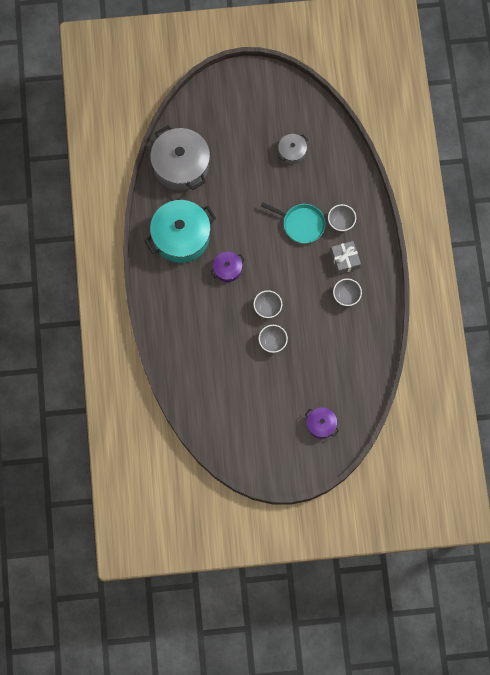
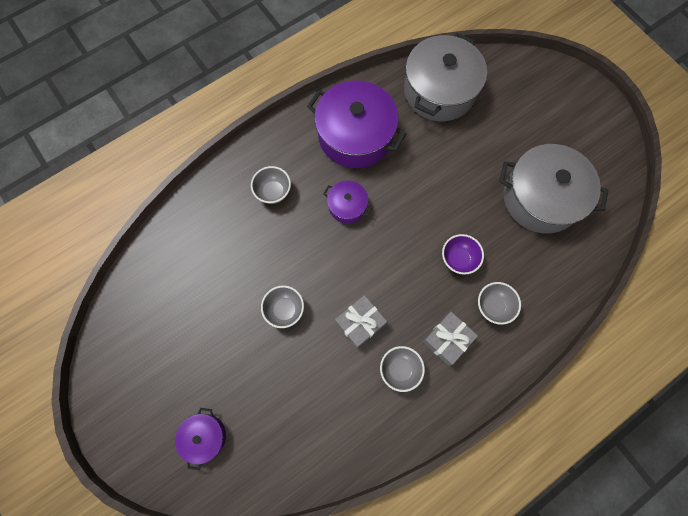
camera: 60 degrees right, 0 degrees up
(181, 237) = (355, 135): turquoise pot -> purple pot
(267, 308) = (325, 279): grey bowl -> grey bowl (273, 192)
(292, 152) = (540, 198): grey pot -> grey pot, size x2.05
(301, 224) = (458, 259): turquoise pan -> purple bowl
(306, 303) = (360, 323): none -> grey gift

